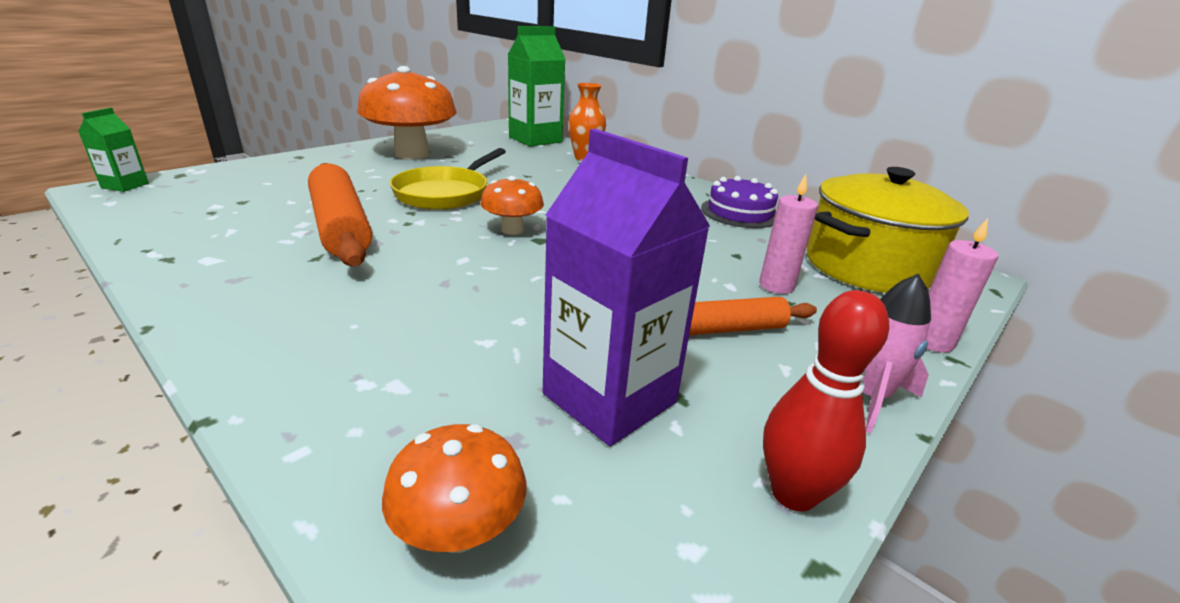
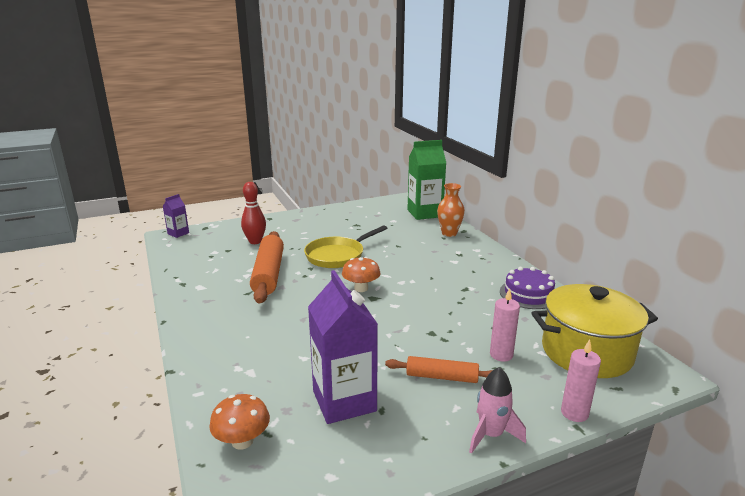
camera: 25 degrees right, 5 degrees down
(125, 186) = (178, 233): green carton -> purple carton
(412, 154) = (335, 221): orange mushroom -> none
(793, 493) = (399, 469): red bowling pin -> red bowling pin (255, 241)

